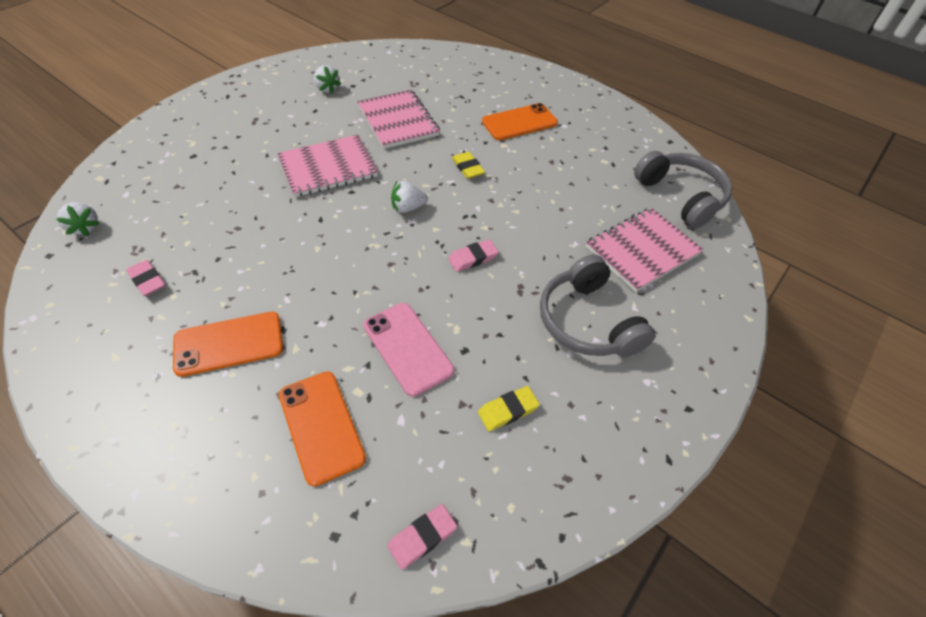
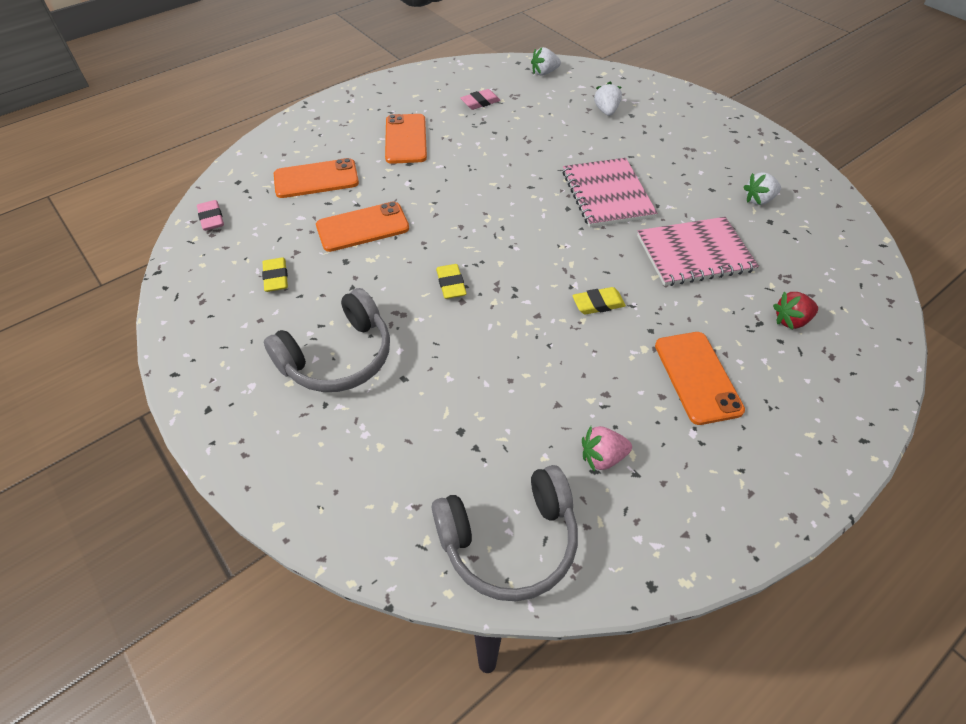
camera: 105 degrees right, 0 degrees up
(408, 208) = (536, 245): white strawberry -> white strawberry (606, 111)
(408, 348) = (362, 227): pink phone -> orange phone
(455, 84) = (791, 320): none -> red strawberry
(473, 258) = (451, 284): pink eraser -> yellow eraser
(587, 321) = (338, 357): grey headphones -> grey headphones turned 150 degrees clockwise
(601, 161) = (602, 457): none -> pink strawberry
(642, 250) = (418, 445): pink notebook -> none

